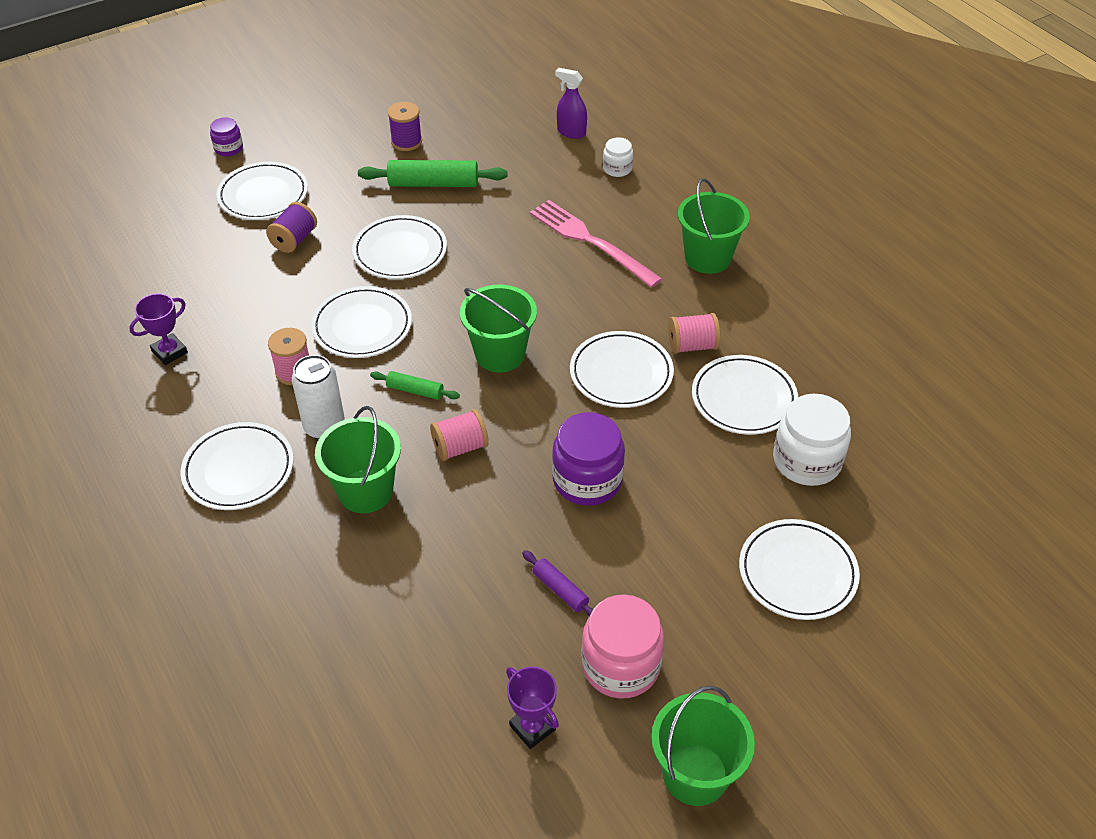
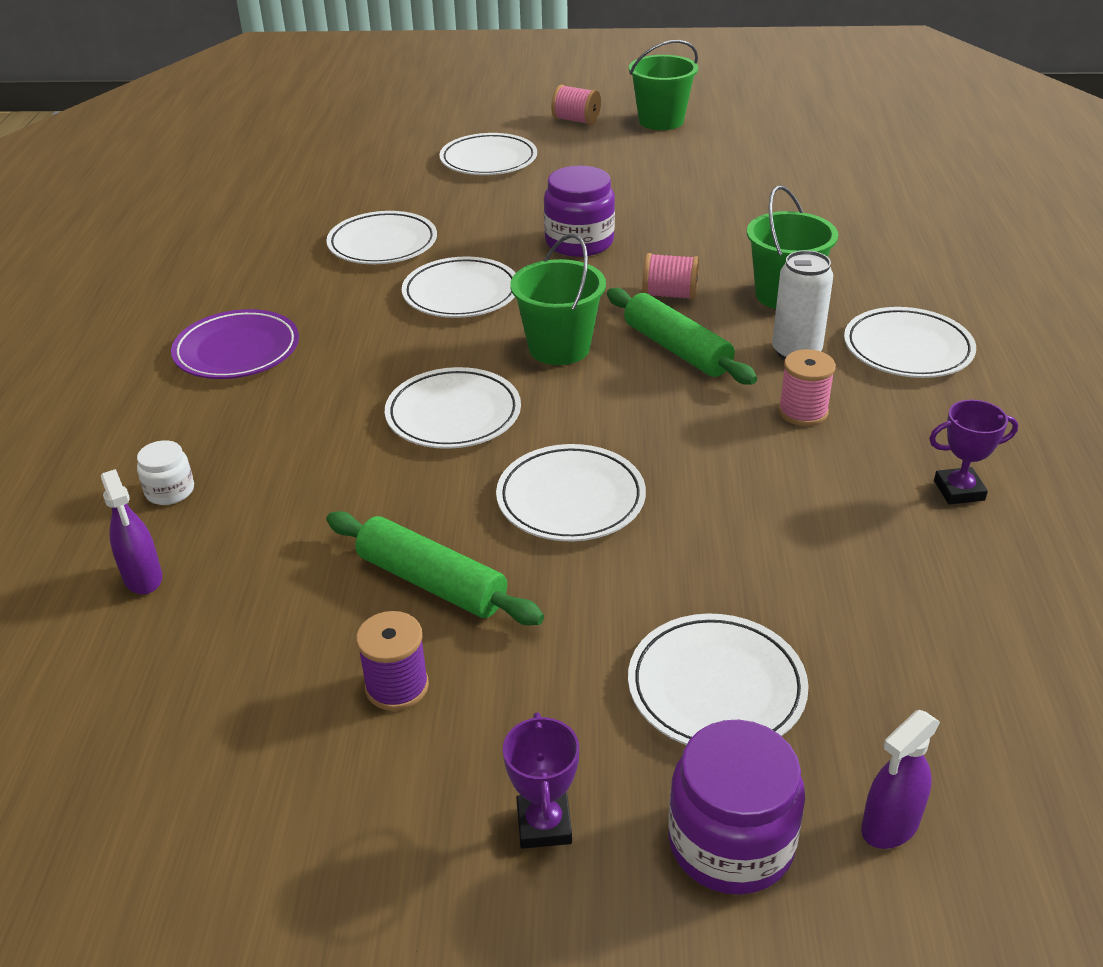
camera: 145 degrees left, 10 degrees down
(166, 177) = (890, 826): none -> purple spray bottle
(228, 148) = (731, 842): purple jar -> purple jar, size x1.88
(294, 240) = (709, 579): purple spool -> none
(362, 326) = (689, 428): white plate -> white plate (453, 414)
(415, 390) = (677, 349): green rolling pin -> green rolling pin, size x1.84
(532, 727) = (746, 158): purple trophy -> purple trophy (544, 824)
(560, 590) = (667, 200): purple rolling pin -> none
(591, 241) = (329, 415): pink fork -> none
(620, 665) = (660, 162): pink jar -> none
(692, 345) = (368, 290): pink spool -> pink spool (576, 120)
(707, 258) = (237, 350): green bucket -> purple plate
(807, 461) = (394, 199): white jar -> none

